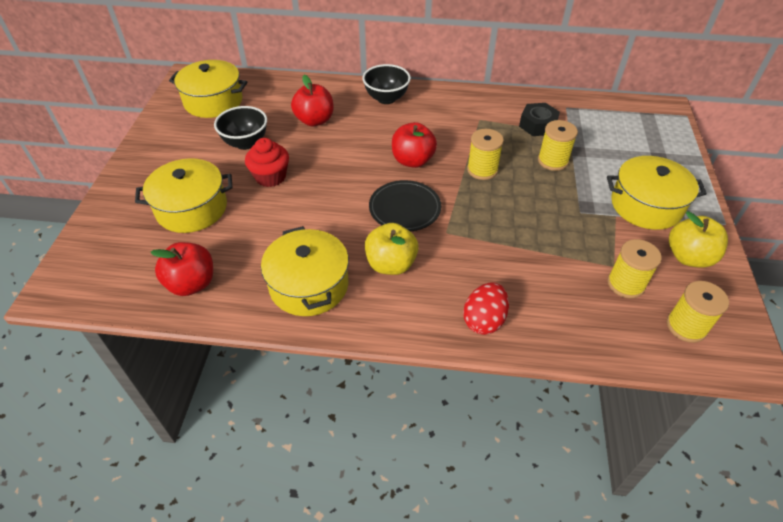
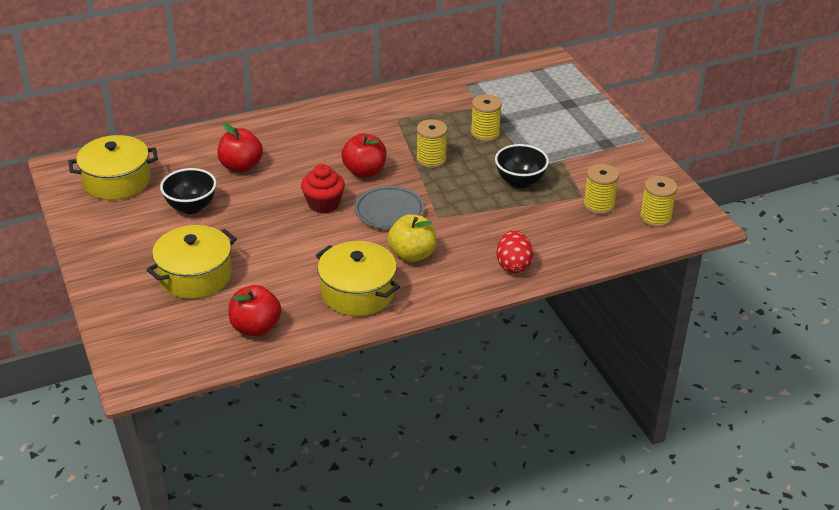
camera: 30 degrees left, 10 degrees down
(270, 177) = (245, 227): red cupcake -> red cupcake (323, 204)
(386, 98) = (294, 125): black bowl -> black bowl (520, 182)
(405, 208) = (389, 211): black plate -> grey plate
(537, 125) = (451, 107): black nut -> none
(646, 205) = (580, 144): yellow pot -> none
(688, 257) = (632, 171): yellow apple -> none

